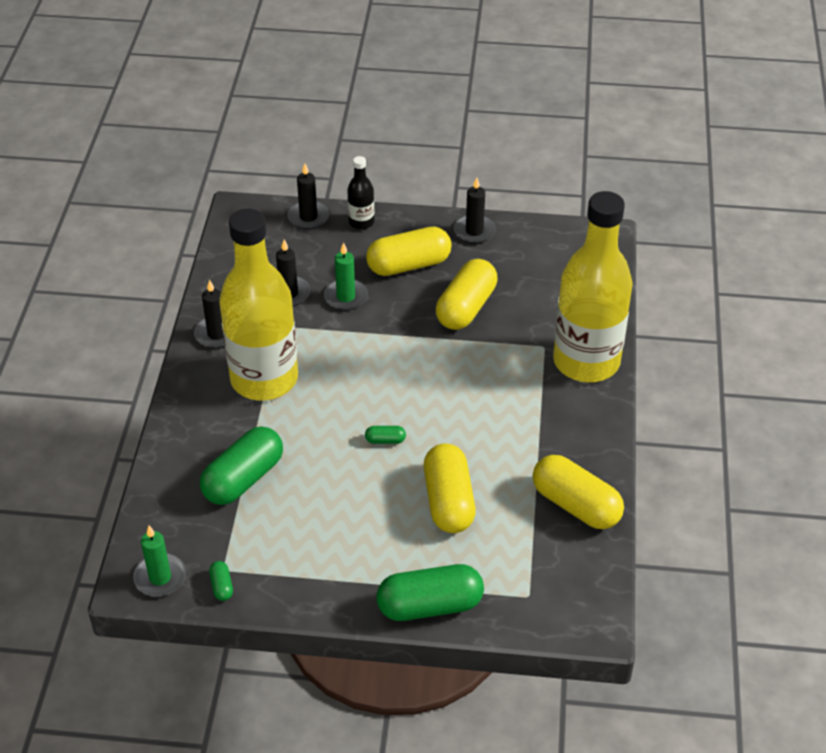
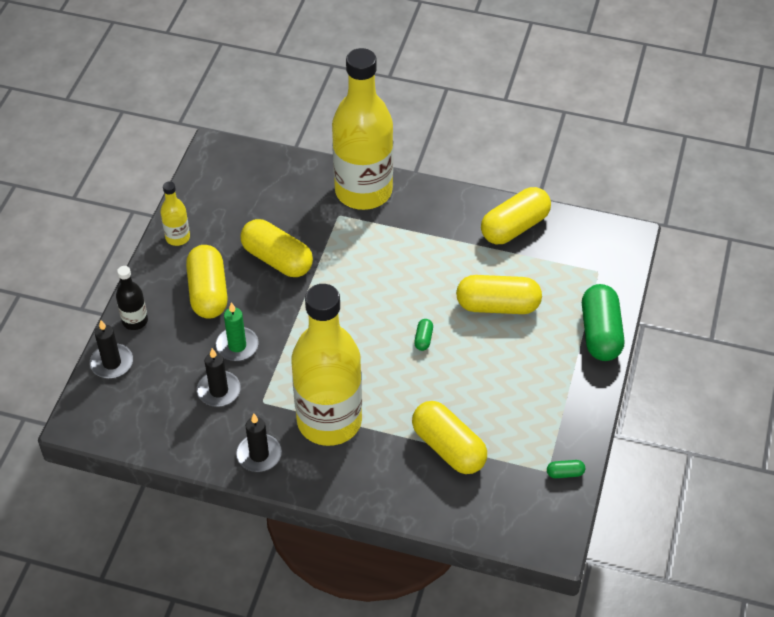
camera: 80 degrees left, 5 degrees up
(160, 577) = (550, 519): green candle -> none
(243, 479) = (448, 448): green capsule -> yellow capsule
(474, 231) = (177, 237): black candle -> yellow bottle

